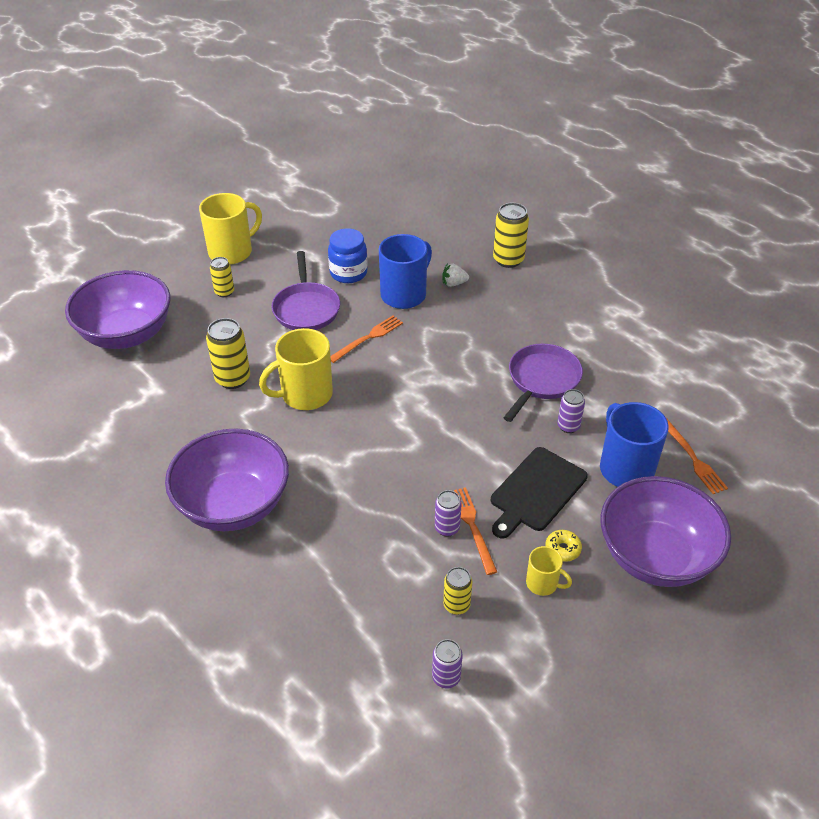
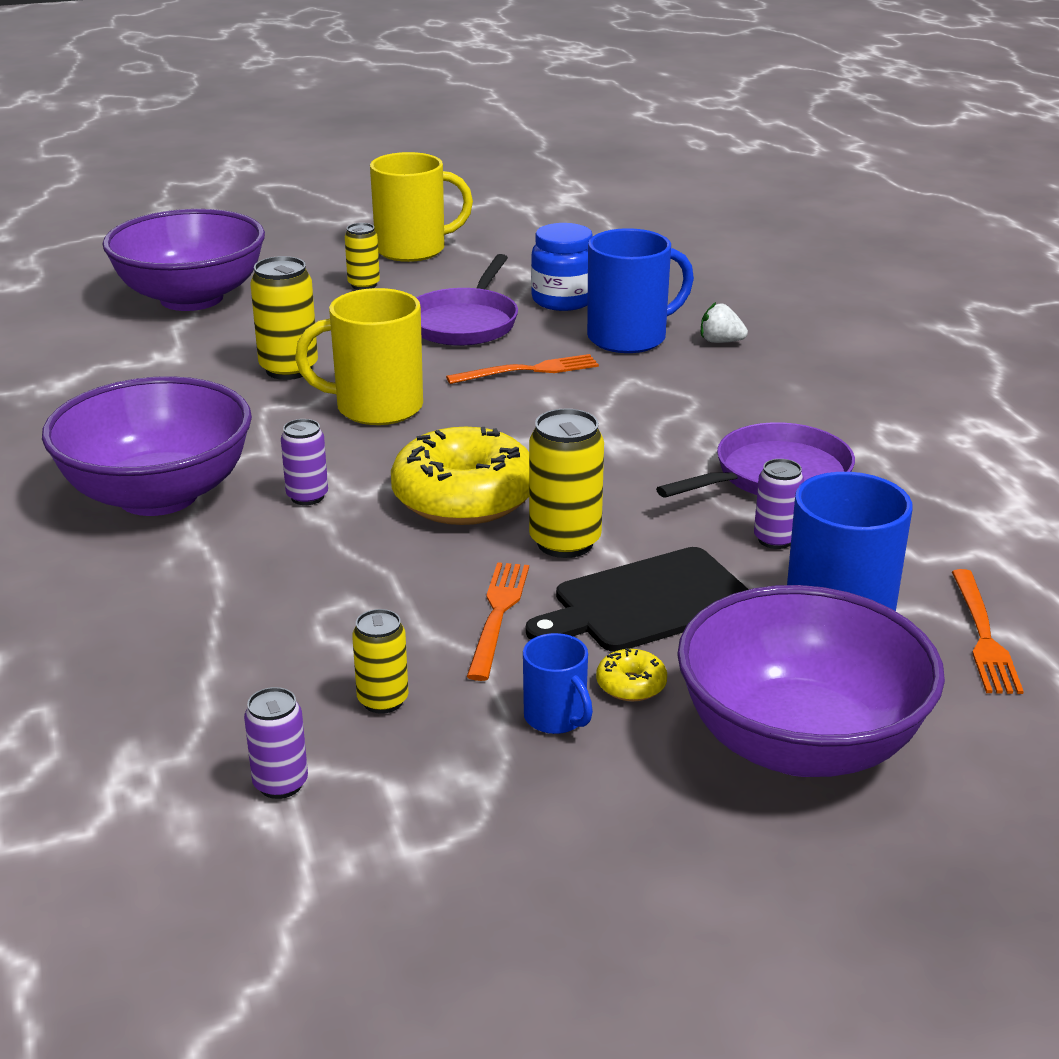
camera: 25 degrees right, 15 degrees down
(400, 449) = (464, 497): none -> yellow donut
(447, 528) = (454, 605): purple can -> purple can (307, 497)
(508, 260) = (836, 334): yellow can -> yellow can (565, 542)
(543, 583) = (556, 718): yellow mug -> blue mug

